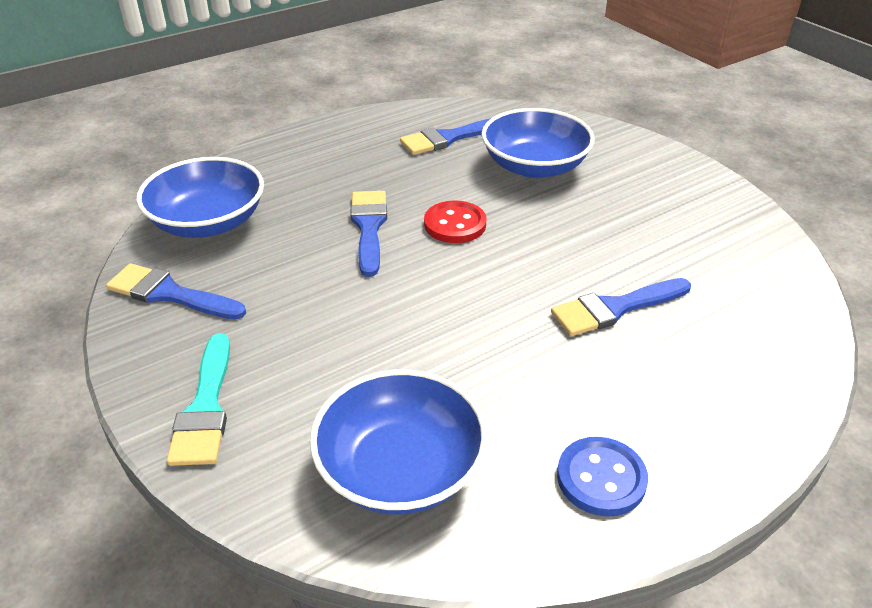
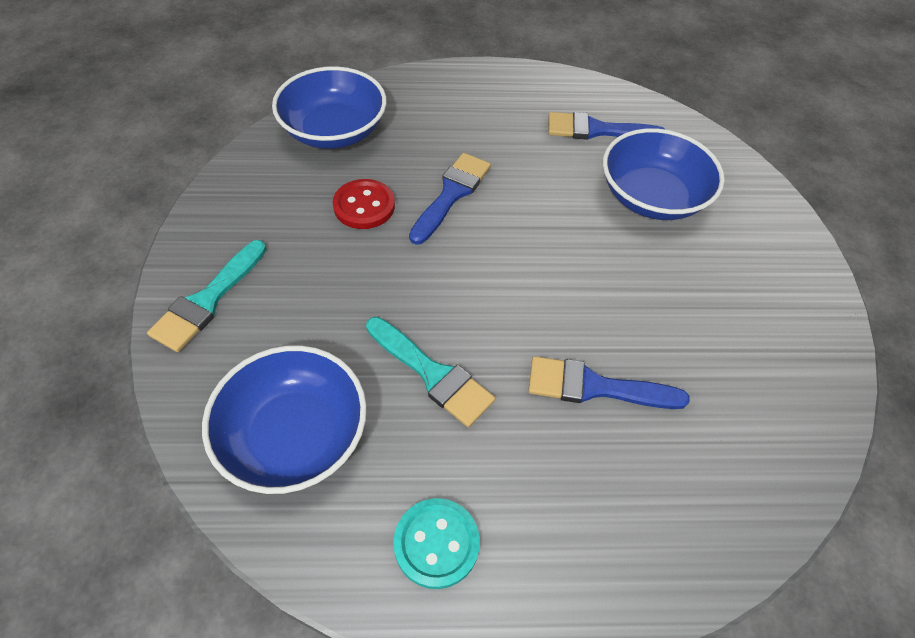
camera: 30 degrees right, 15 degrees up
(170, 294) = (259, 185): blue brush -> none
(455, 224) = (526, 225): red button -> red button (364, 206)
(479, 362) = (432, 374): none -> turquoise brush
(601, 478) = (436, 543): blue button -> turquoise button

